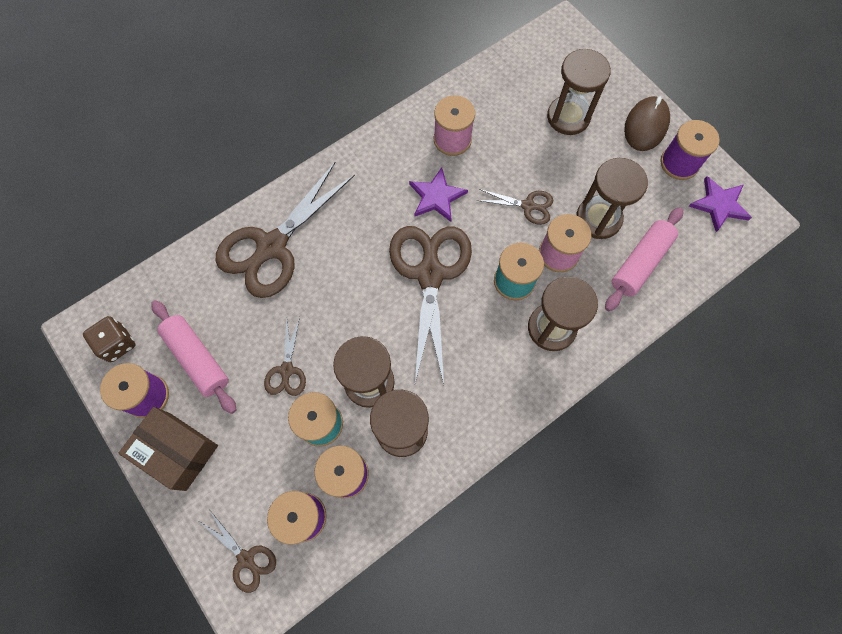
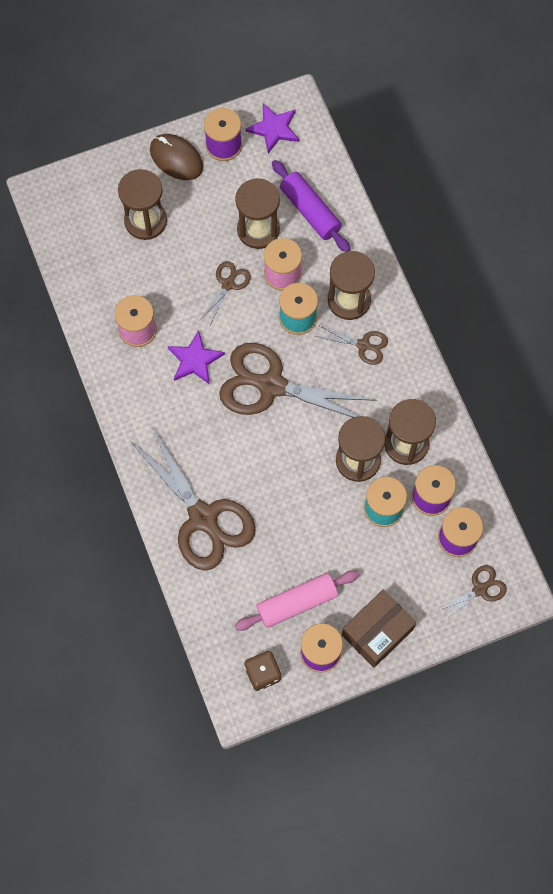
camera: 75 degrees left, 0 degrees up
(286, 370) = (328, 527): brown scissors -> brown scissors (363, 345)
(640, 263) = (310, 211): pink rolling pin -> purple rolling pin

